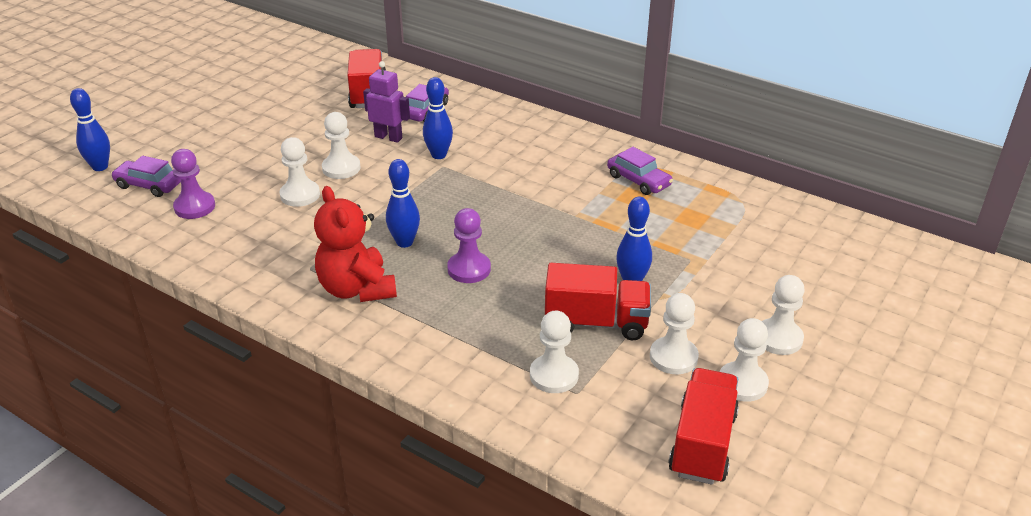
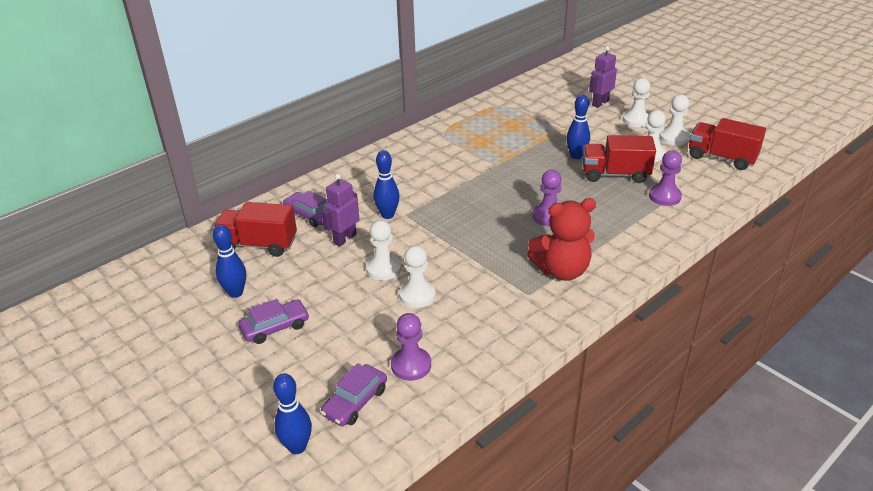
camera: 75 degrees left, 0 degrees up
(404, 242) = (507, 243): blue bowling pin -> blue bowling pin (236, 293)
(554, 375) = (664, 196): white pawn -> purple pawn
(596, 322) = (615, 174): red truck -> red truck turned 105 degrees counterclockwise
(638, 180) = (462, 135): purple car -> purple car (275, 327)
(813, 295) = (600, 103): none -> purple robot

